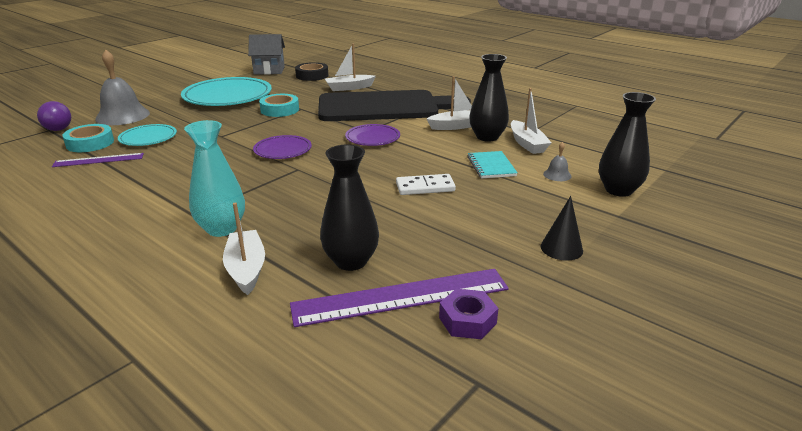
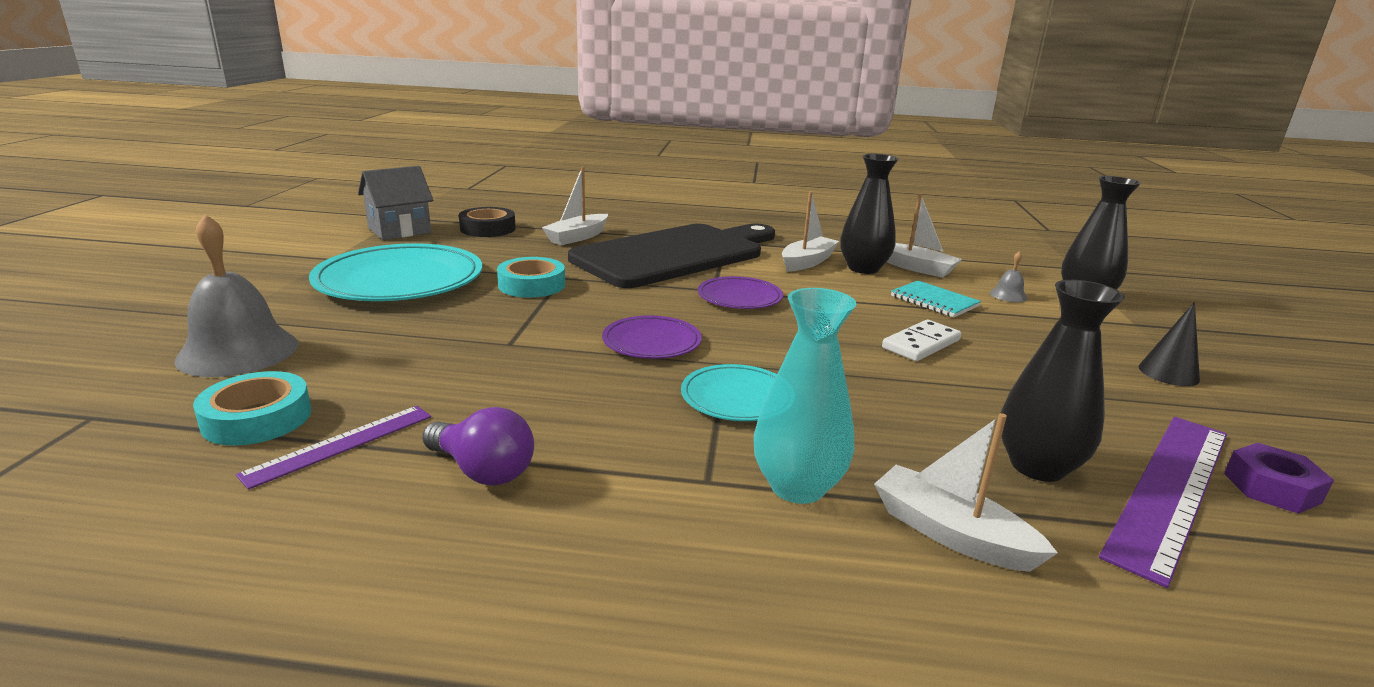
camera: 35 degrees left, 5 degrees down
(59, 127) = (110, 405): purple light bulb -> purple light bulb (482, 470)
(148, 138) = (374, 378): turquoise plate -> turquoise plate (737, 397)

